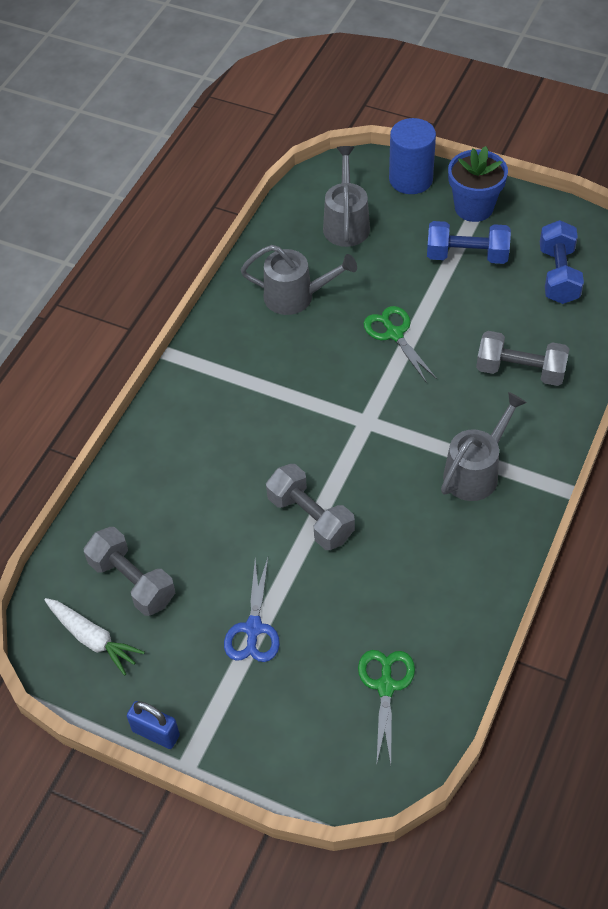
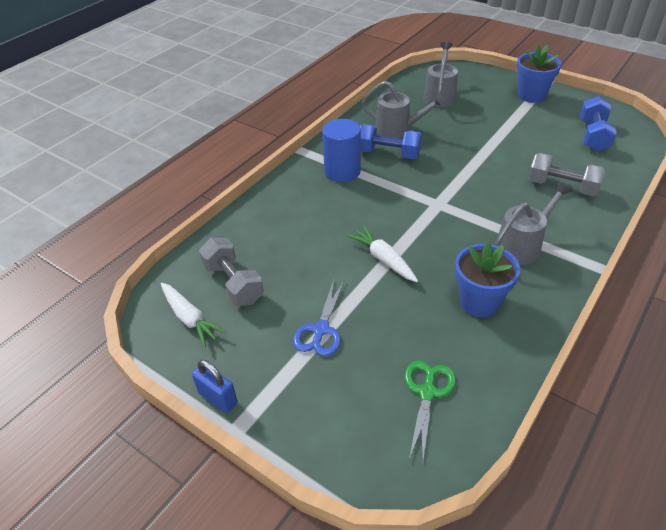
camera: 10 degrees right, 10 degrees down
(310, 518) = (383, 259): grey dumbbell -> white carrot
(394, 334) = (466, 156): green scissors -> none
(411, 179) = (488, 78): blue cylinder -> blue cylinder (342, 171)
(431, 561) = (479, 302): none -> blue flower pot
(467, 255) = (524, 119): blue dumbbell -> blue dumbbell (388, 154)

